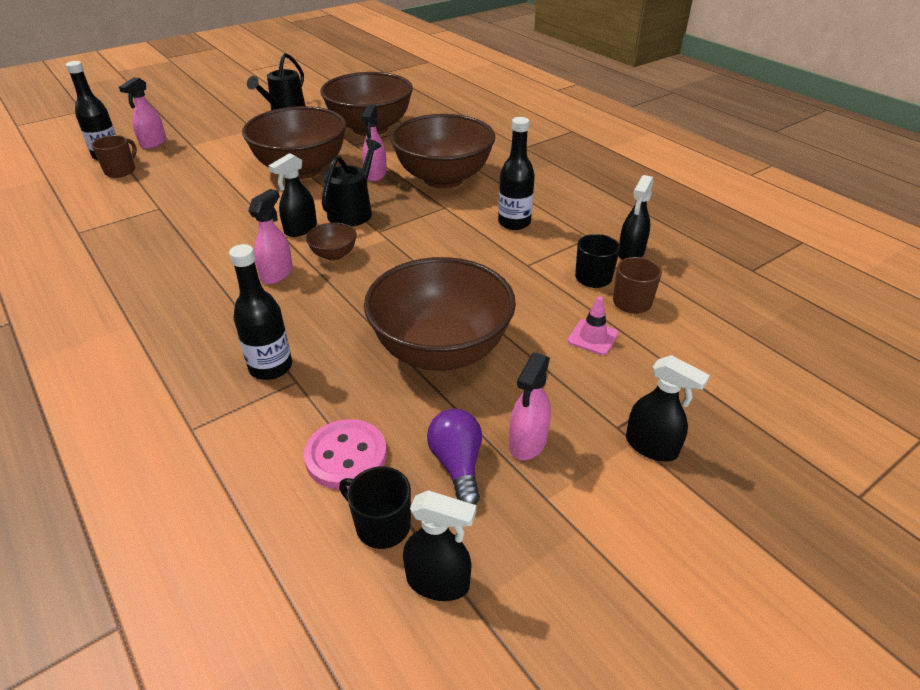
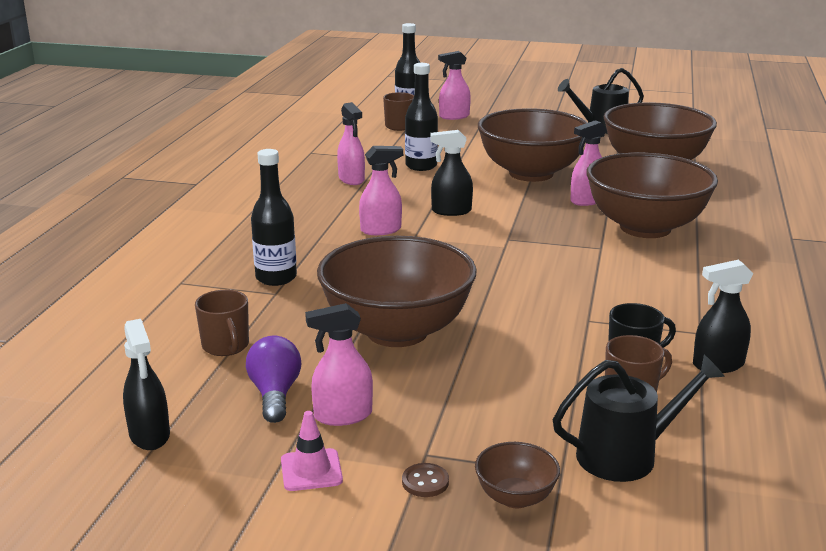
camera: 50 degrees right, 15 degrees down
(167, 241) = (351, 179): none -> pink spray bottle
(334, 255) = (442, 237): brown bowl -> brown bowl (515, 497)
(346, 456) = (226, 346): pink button -> brown mug
(353, 212) = (514, 217): black watering can -> black watering can (625, 455)
(381, 525) = (177, 389): black mug -> none
(457, 465) = (275, 394): purple light bulb -> purple light bulb turned 45 degrees counterclockwise
(514, 222) = (644, 287): black bottle -> black bottle (421, 166)
(593, 337) = (535, 394): pink traffic cone -> pink traffic cone (311, 470)
(651, 446) = (425, 482): black spray bottle -> brown button

